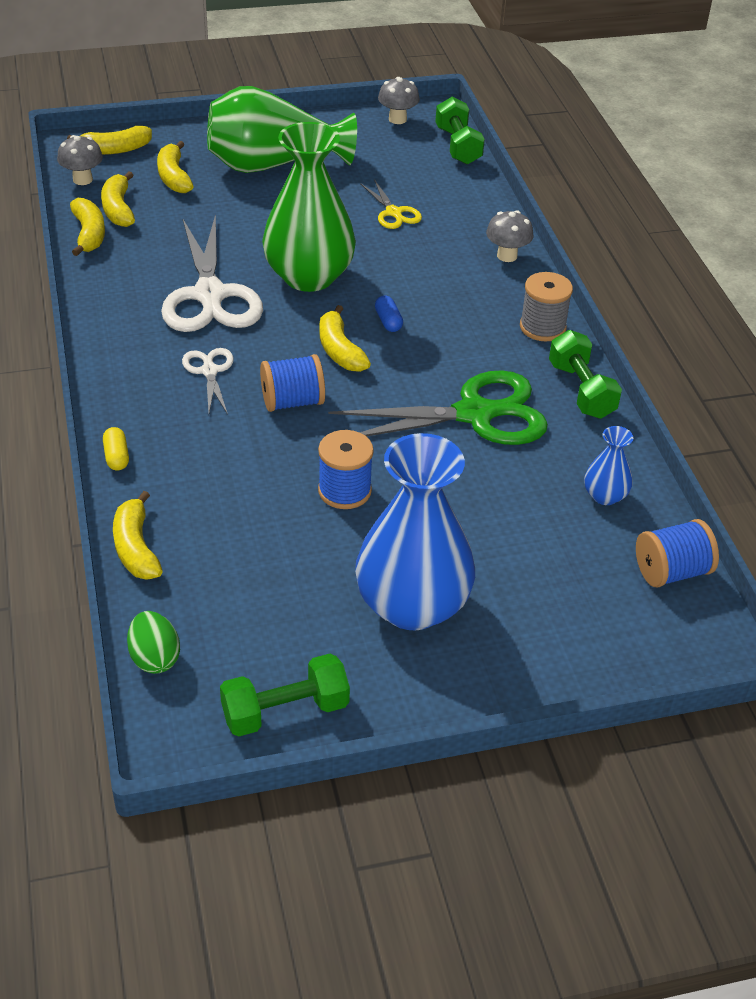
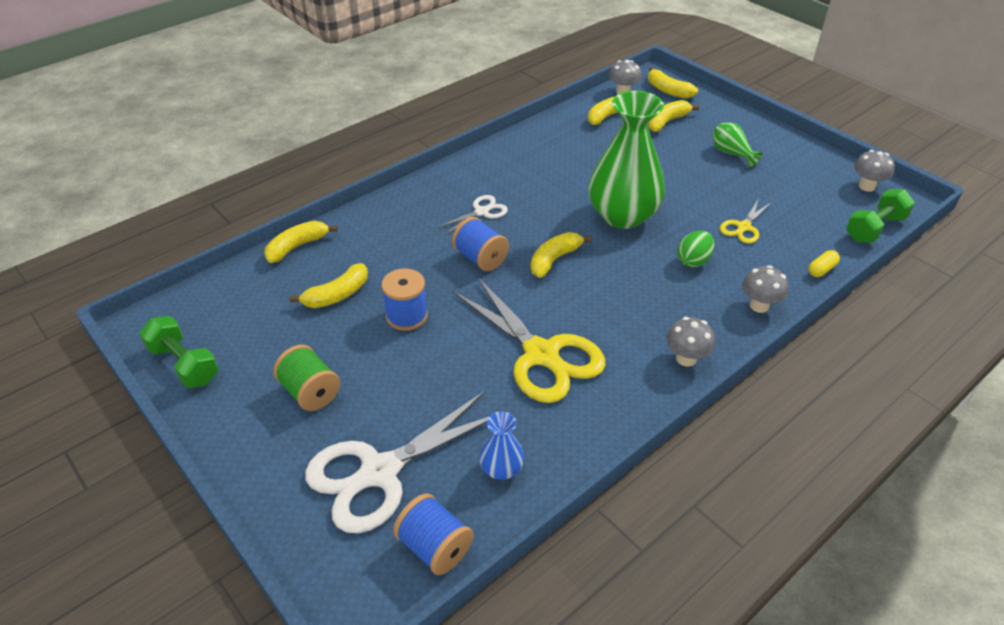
camera: 65 degrees right, 0 degrees up
(89, 234) = (571, 116): yellow banana -> yellow banana (337, 295)
(116, 457) = (372, 208): yellow capsule -> yellow capsule (821, 269)
(154, 658) = (207, 290): green egg -> green egg (693, 261)
(210, 295) = (559, 183): white scissors -> white scissors (380, 472)
(273, 165) = (731, 153): green vase -> green vase, size x0.44
(388, 321) = (609, 271): blue capsule -> none
(412, 605) = (310, 392): blue vase -> green spool
(474, 414) = (541, 354): green scissors -> yellow scissors
(542, 327) = (686, 358): grey spool -> grey mushroom
(581, 390) = (625, 410): green dumbbell -> none

